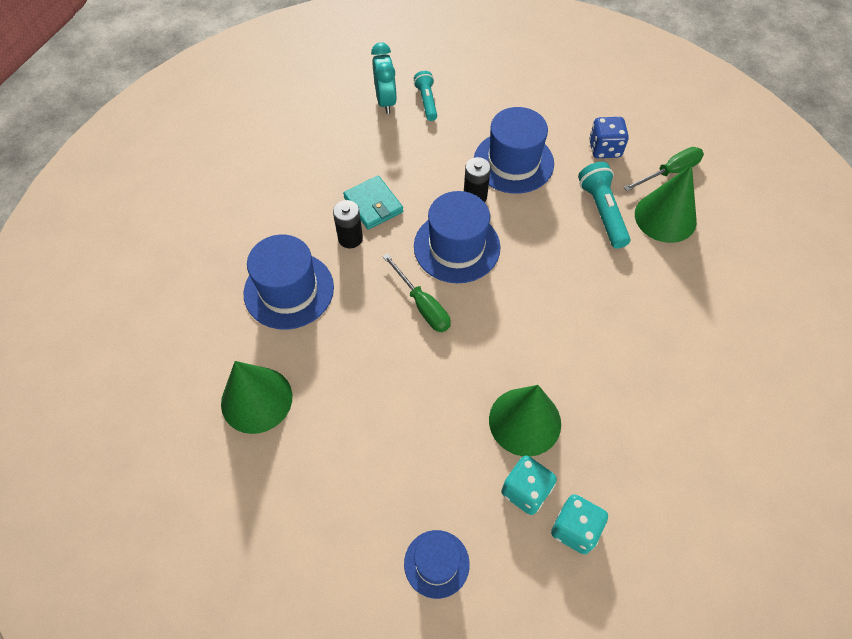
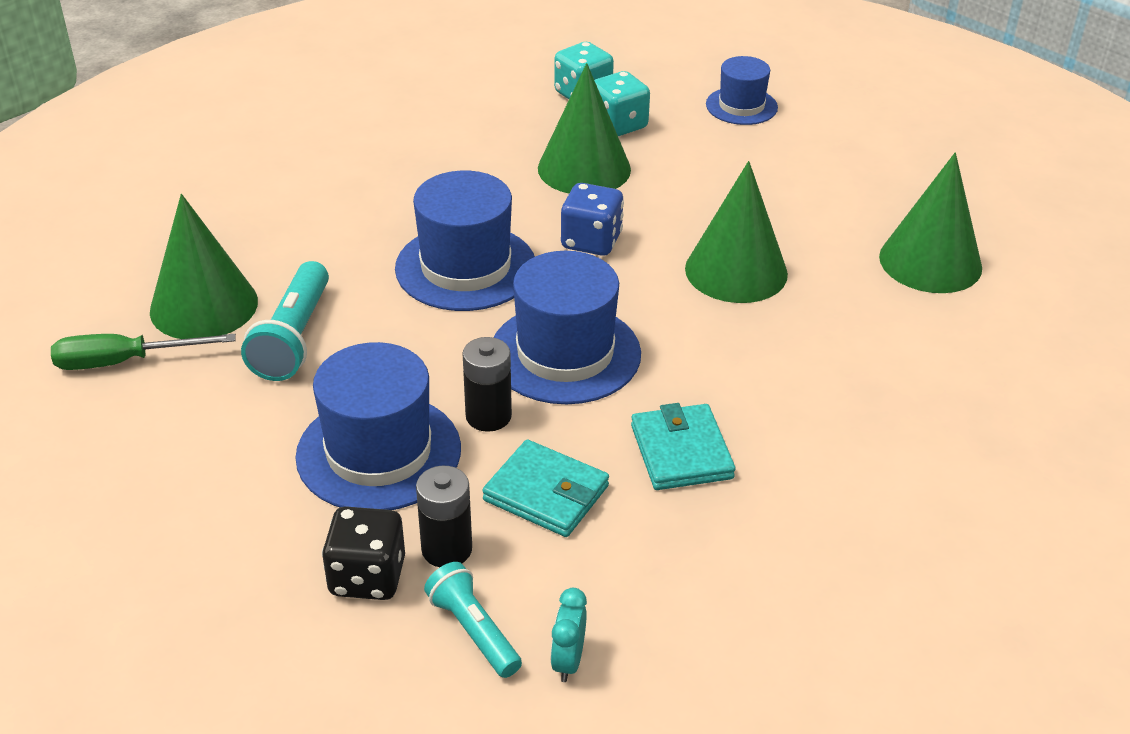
camera: 160 degrees left, 20 degrees down
(289, 290) = (866, 367): blue hat -> blue hat (465, 267)
(350, 238) = (742, 411): black battery -> black battery (446, 549)
(383, 346) = (736, 271): none -> green cone
(385, 101) = (568, 661): turquoise clock -> turquoise clock, size x0.58
(422, 305) = (658, 299): green screwdriver -> none
(426, 101) = (474, 631): turquoise flashlight -> turquoise flashlight turned 135 degrees clockwise
(427, 165) = (546, 493): none -> turquoise wallet
(480, 109) = (367, 577): none -> black dice
(604, 149) = (193, 428): blue dice -> blue dice (591, 241)

